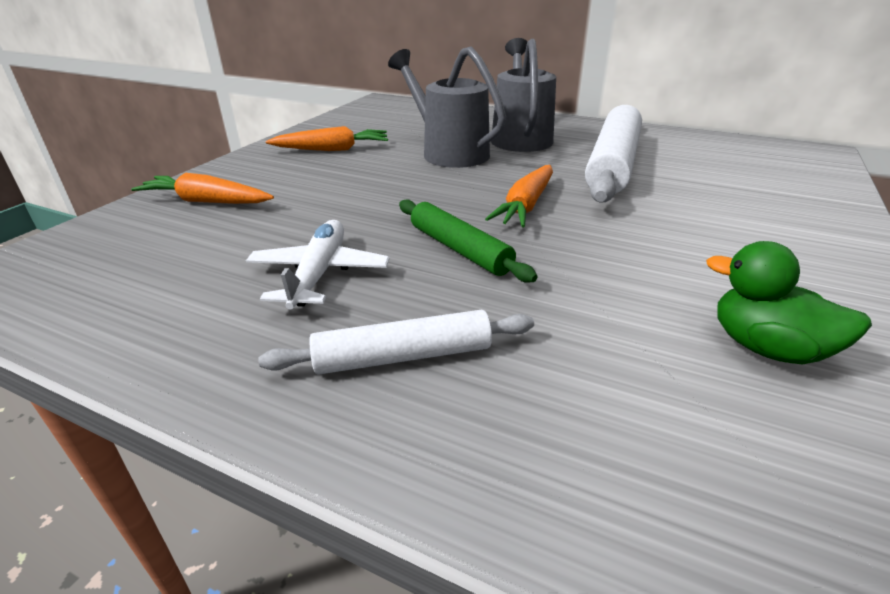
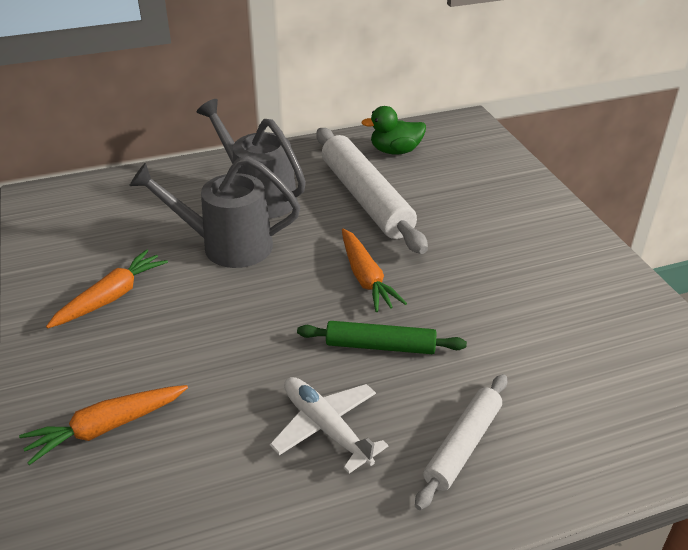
camera: 45 degrees left, 5 degrees up
(767, 348) = (596, 318): green duck -> green duck (395, 151)

